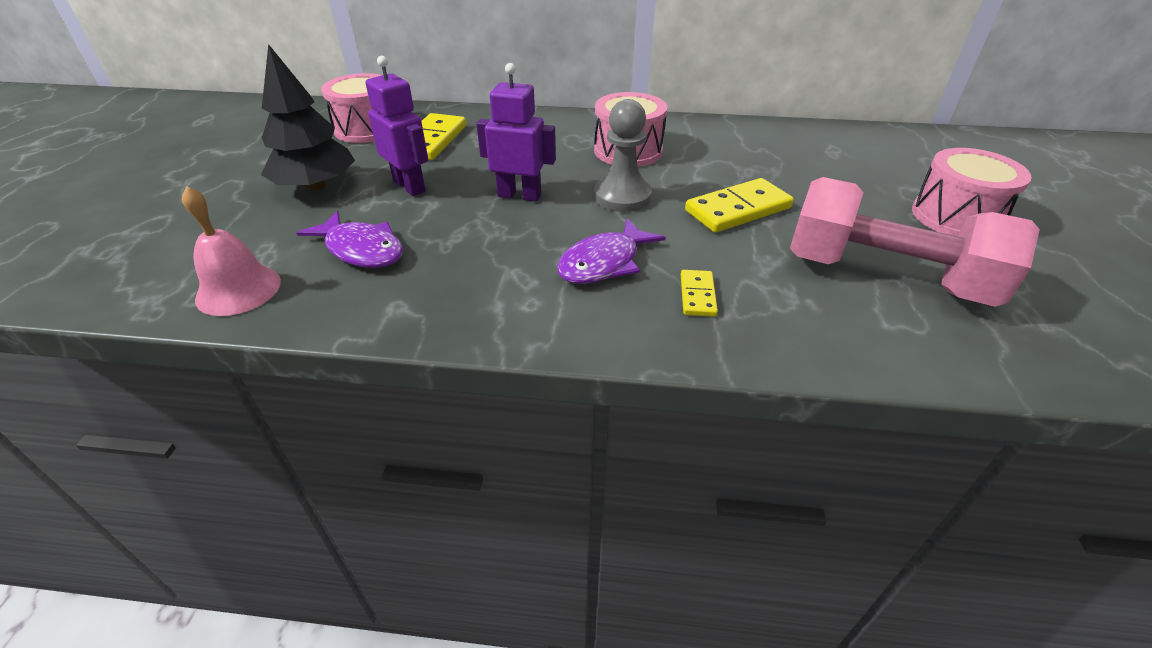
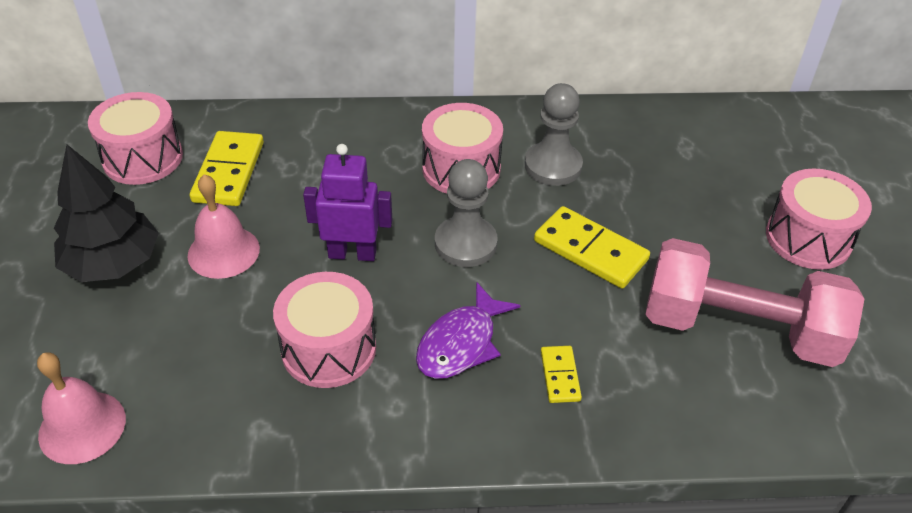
camera: 10 degrees left, 5 degrees up
(361, 250) = (198, 354): purple fish -> none
(410, 186) = (223, 252): purple robot -> pink bell
(479, 256) = (329, 348): none -> pink drum
(710, 154) = (553, 166): none -> grey pawn
(738, 209) = (590, 251): yellow domino -> yellow domino turned 75 degrees clockwise

